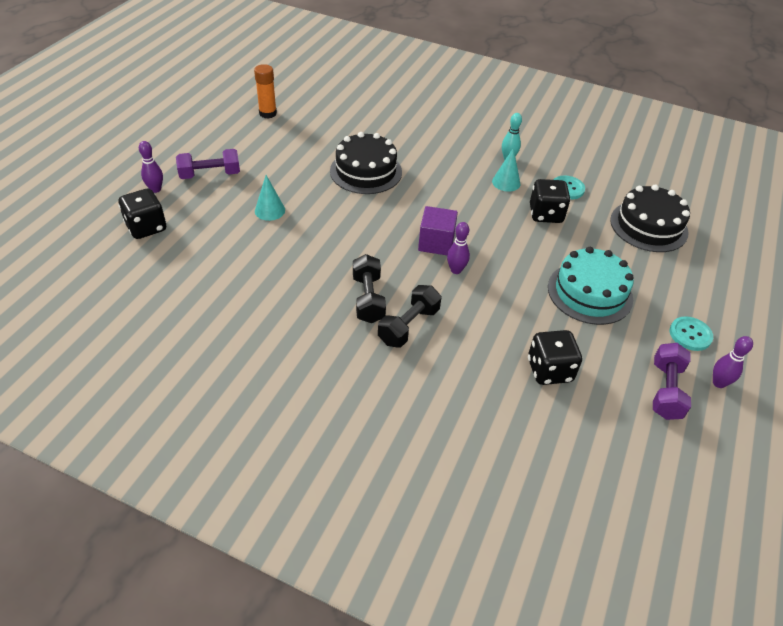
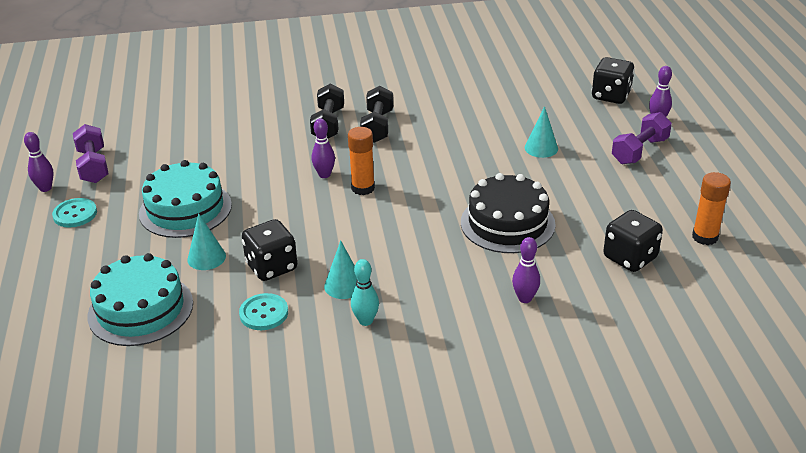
camera: 150 degrees right, 10 degrees down
(368, 299) = (377, 126): black dumbbell -> black dumbbell turned 45 degrees clockwise
(408, 131) = (525, 298): none -> purple bowling pin
(436, 243) = (363, 188): purple cube -> orange glue stick
(549, 370) = (196, 142): black dice -> black dice (630, 258)
(589, 242) = (206, 257): none -> turquoise cone
(648, 226) = (140, 309): black cake -> turquoise cake

